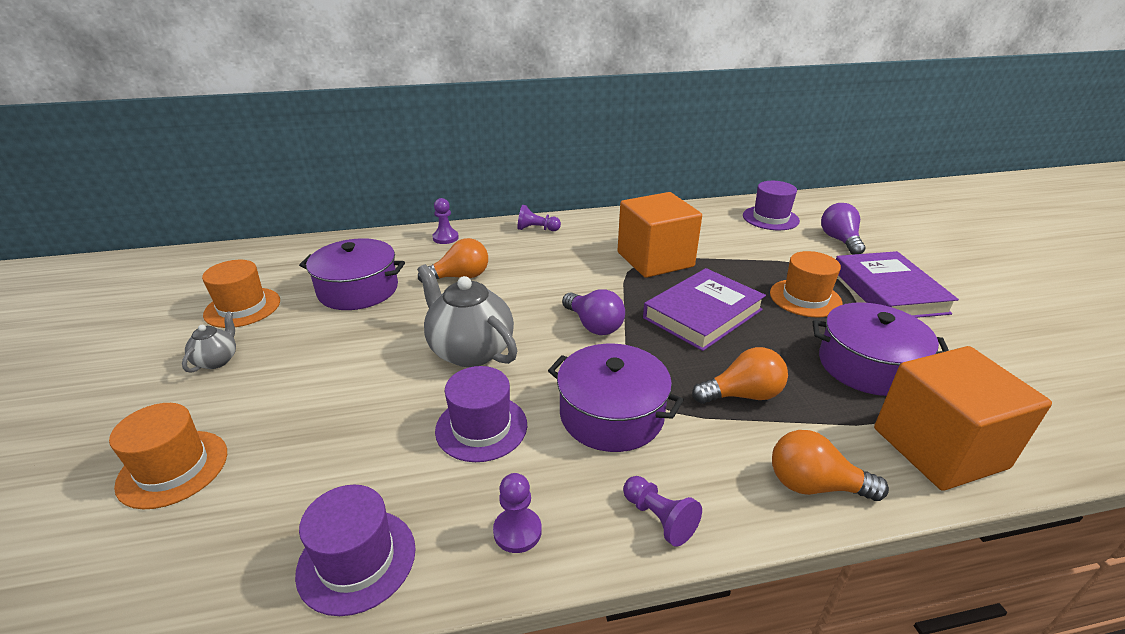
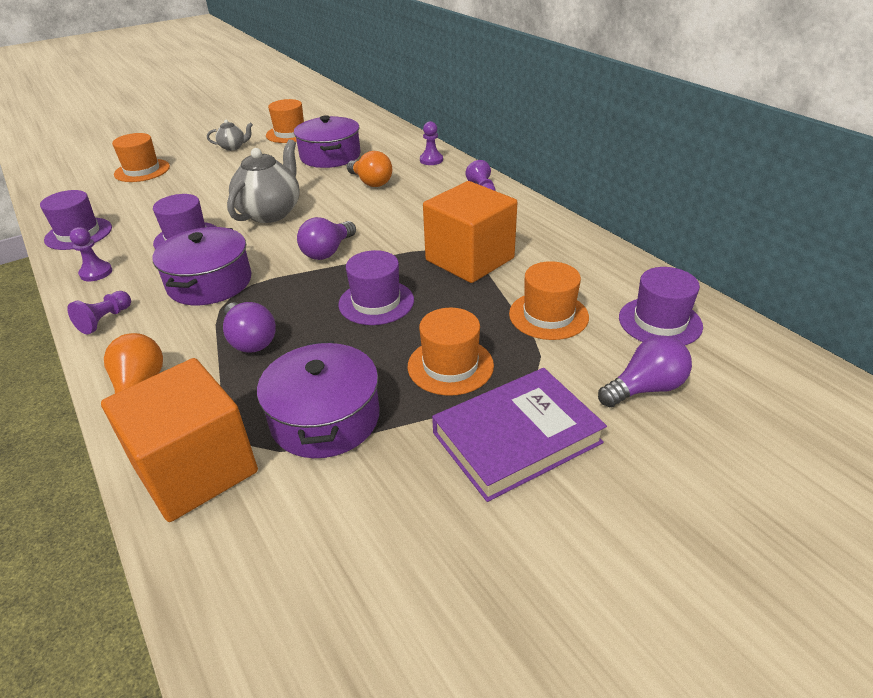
camera: 70 degrees right, 5 degrees up
(703, 314) = (376, 302): purple book -> purple hat
(742, 395) = (250, 340): orange light bulb -> purple light bulb
(750, 249) = (548, 315): none -> orange hat

